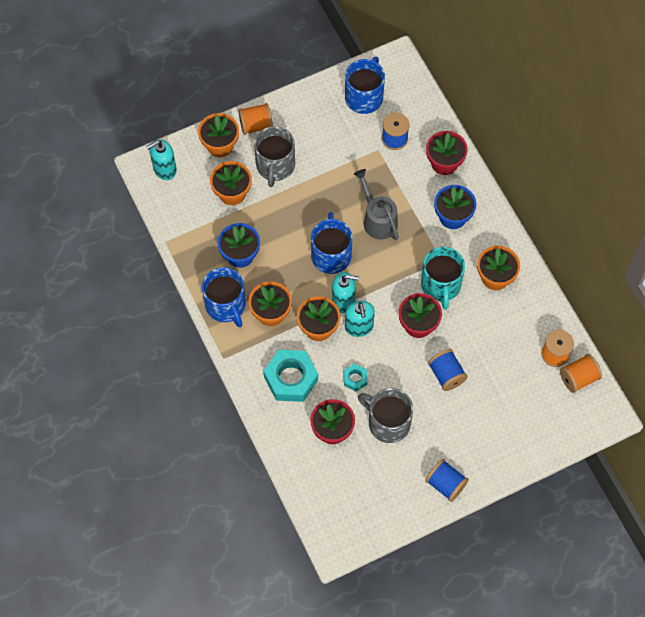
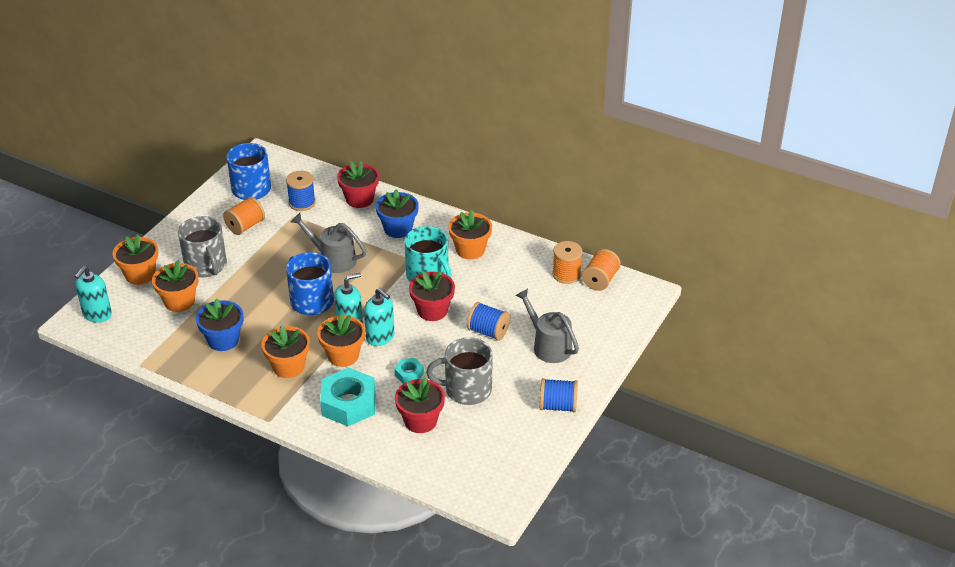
camera: 35 degrees left, 25 degrees down
(226, 305) = (239, 382): blue mug -> none
(256, 125) = (164, 247): orange spool -> orange spool (245, 226)
(483, 420) = (548, 346): none -> grey watering can

